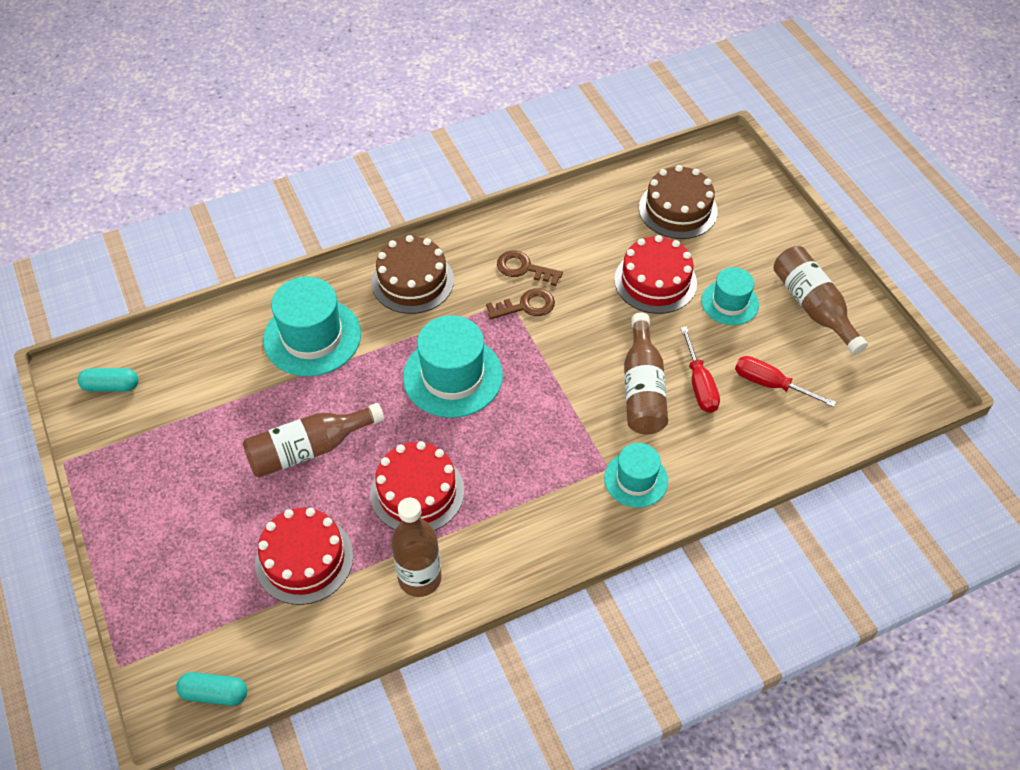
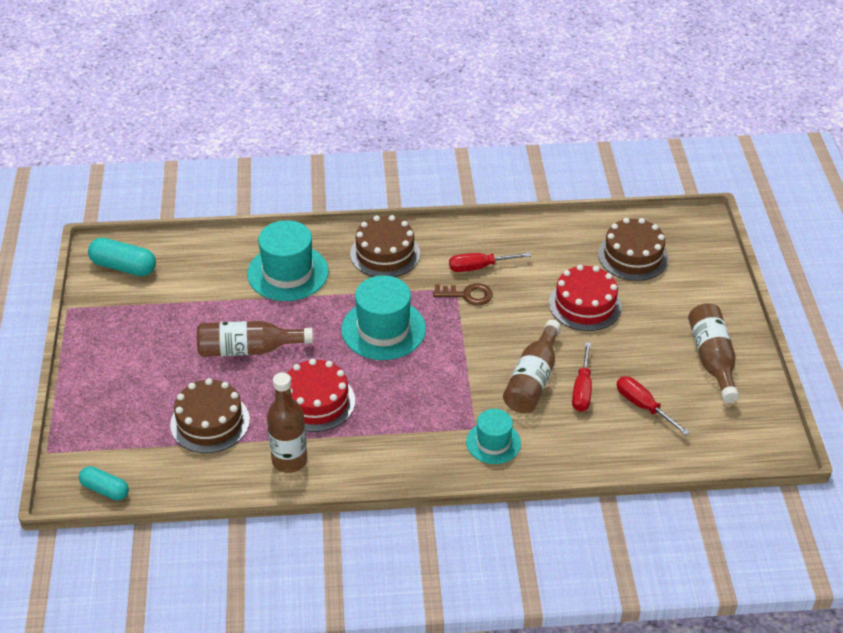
camera: 20 degrees right, 10 degrees down
(111, 386) = (124, 267): turquoise capsule -> turquoise capsule, size x1.51
(304, 559) = (210, 422): red cake -> brown cake
(523, 268) = (479, 267): brown key -> red screwdriver
(730, 303) = (640, 337): turquoise hat -> none

